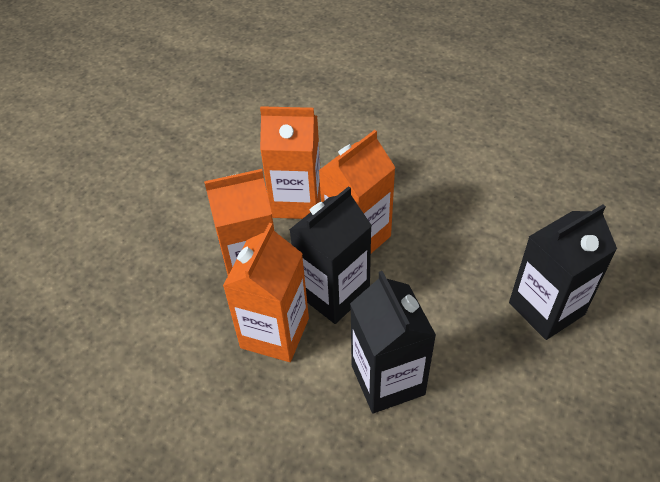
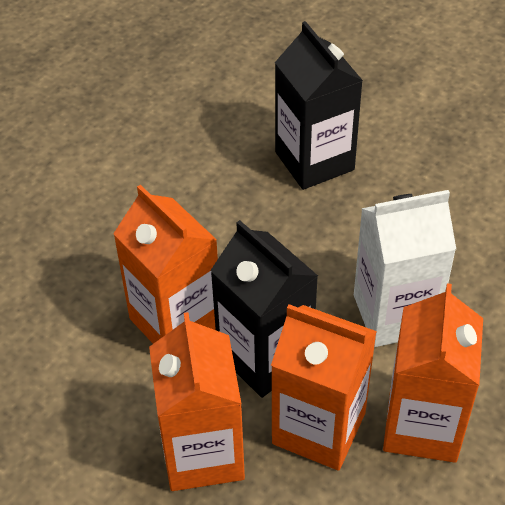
camera: 85 degrees left, 0 degrees up
(296, 201) = (89, 389): orange carton -> orange carton (422, 425)
(387, 380) = (394, 314): black carton -> white carton

